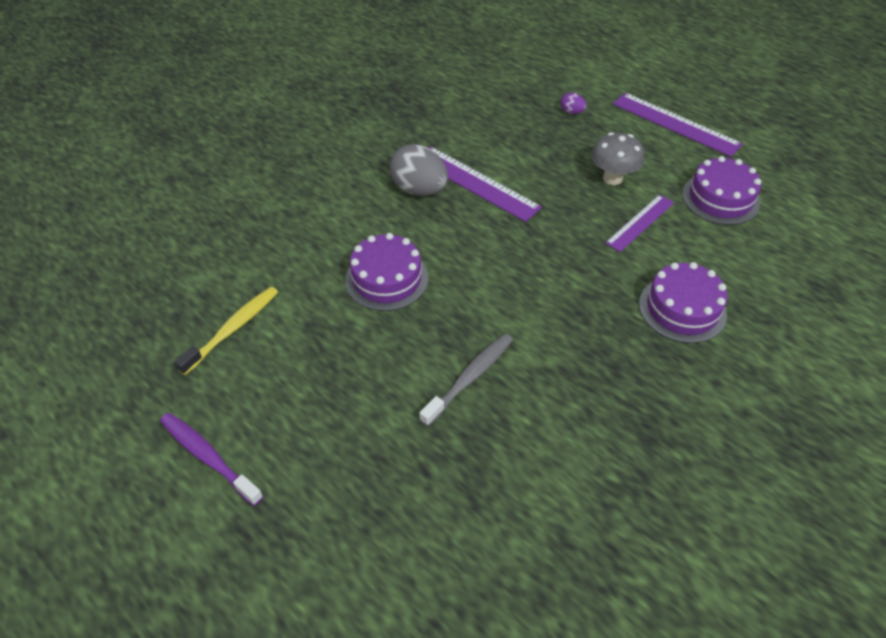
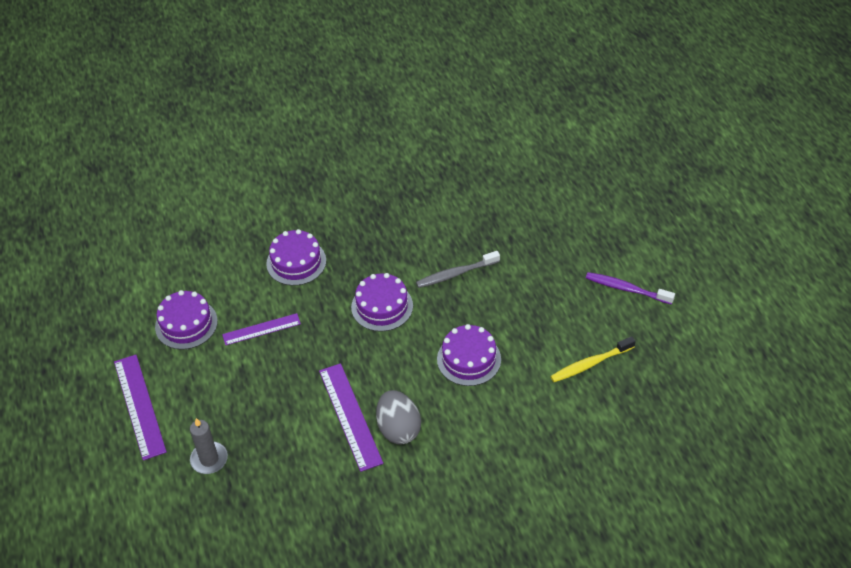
camera: 150 degrees left, 0 degrees up
(209, 458) = (627, 289): purple toothbrush -> purple toothbrush turned 135 degrees clockwise
(531, 297) = (382, 306): none -> purple cake
(571, 112) = (209, 459): purple egg -> grey candle
(612, 178) = (243, 374): grey mushroom -> none

